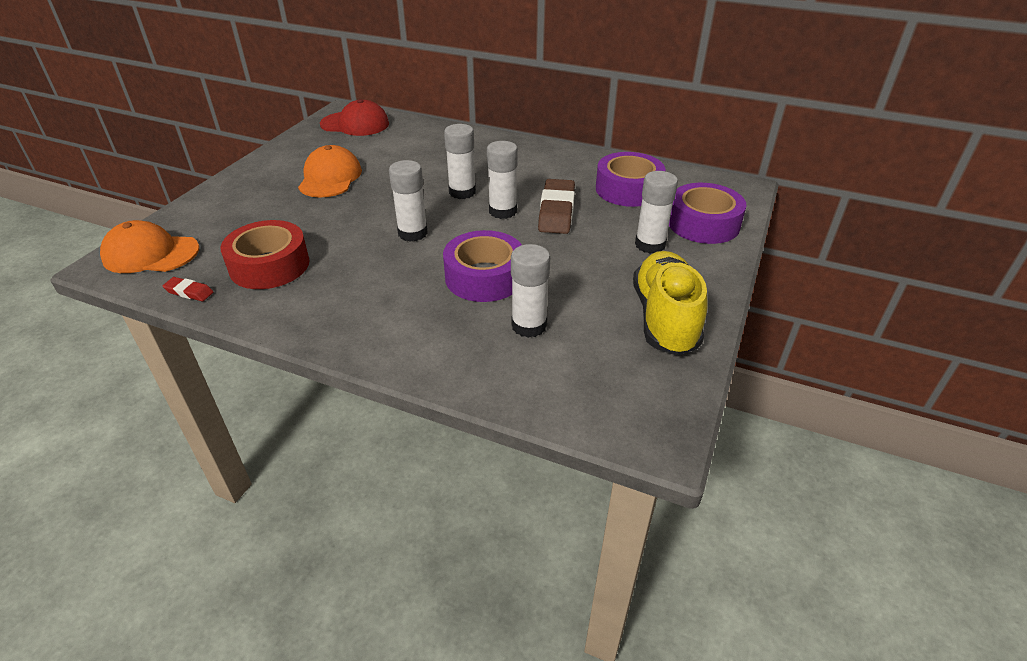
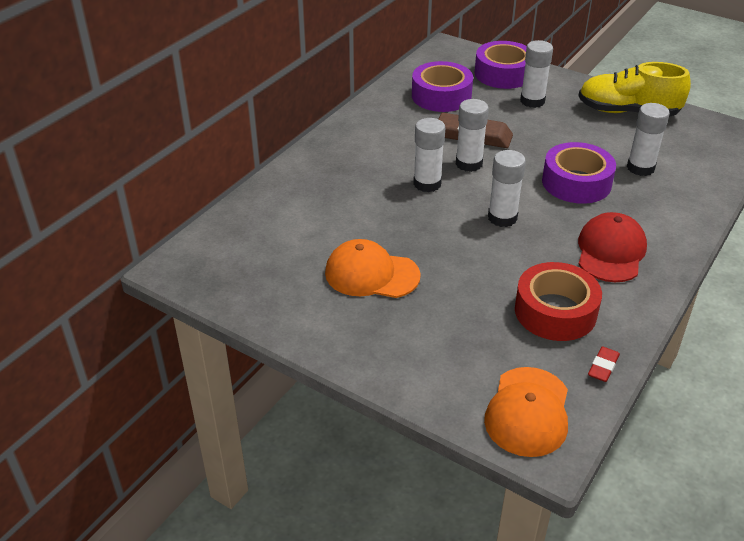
camera: 80 degrees left, 0 degrees up
(355, 124) = (223, 255): red cap -> red cap (610, 251)

